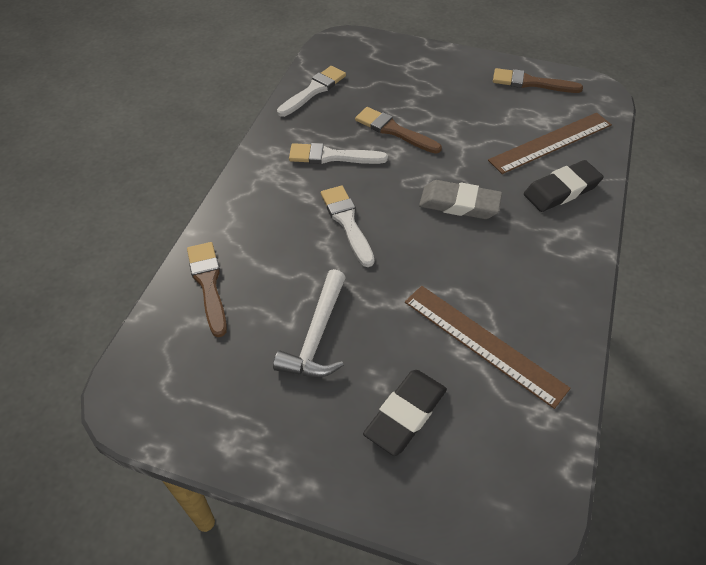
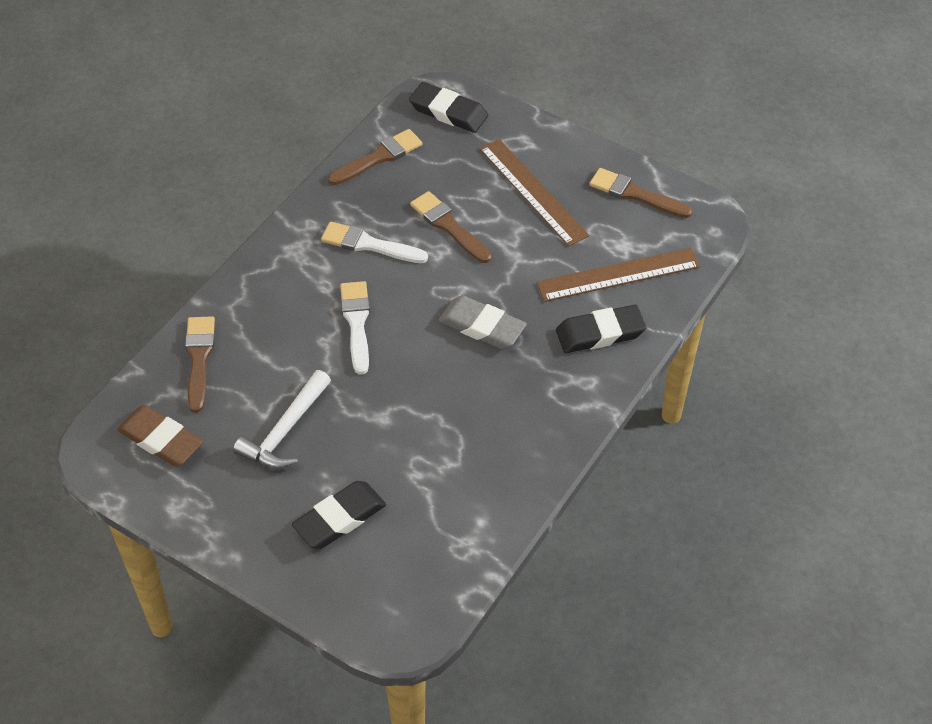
camera: 15 degrees right, 0 degrees up
(192, 373) = (161, 440): none -> brown eraser
(314, 90) = (379, 157): white brush -> brown brush
(356, 50) = (448, 112): none -> black eraser
(483, 343) = (440, 472): brown ruler -> brown ruler (533, 191)

